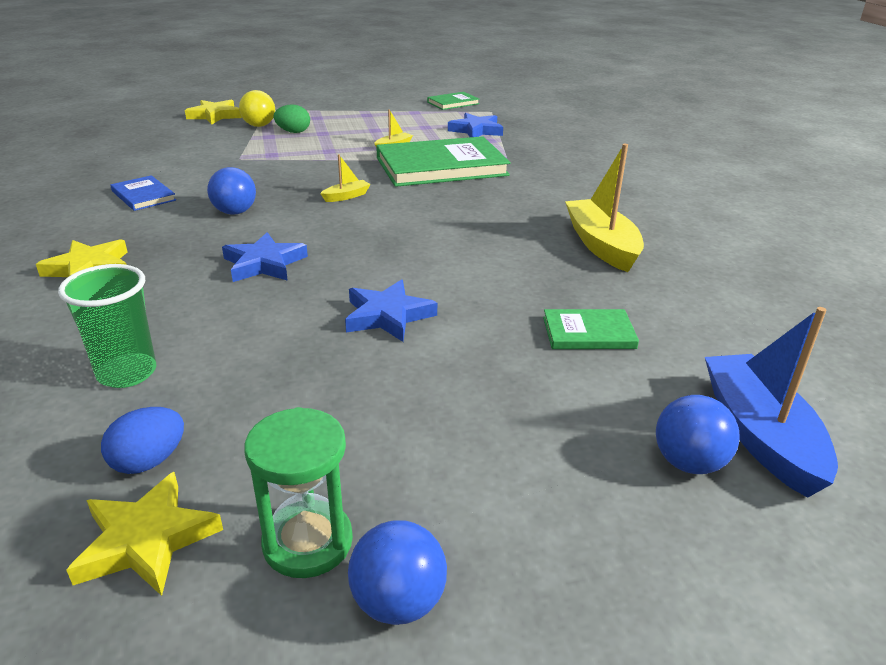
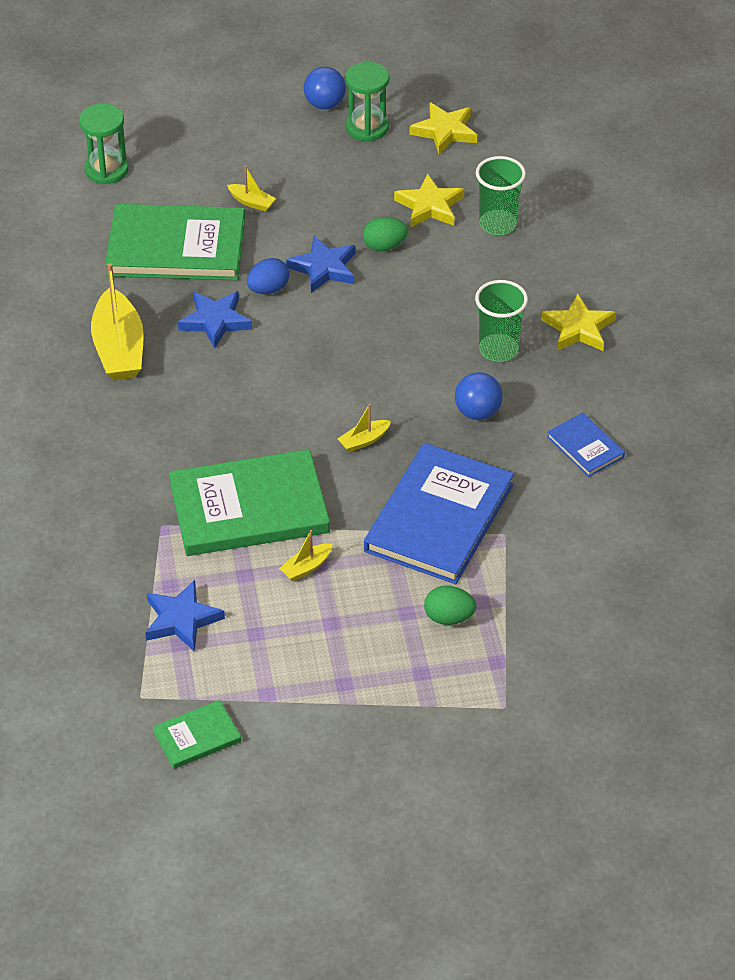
camera: 175 degrees left, 15 degrees up
(149, 461) = (459, 168): blue egg -> blue egg (268, 289)
(193, 251) = (498, 350): none -> green cup
(215, 116) = (580, 682): yellow star -> yellow star (430, 206)
(259, 126) = (503, 641): yellow ball -> none
(264, 264) = (430, 331): blue star -> blue star (215, 321)
(289, 164) = (439, 518): none -> blue book
(304, 341) = (384, 246): none -> green egg
(503, 392) = (251, 202): none -> yellow boat
(588, 333) = (176, 247): green book -> green book, size x2.11
(688, 463) = (159, 156): blue ball -> none
(760, 435) = (106, 170): blue boat -> green hourglass

